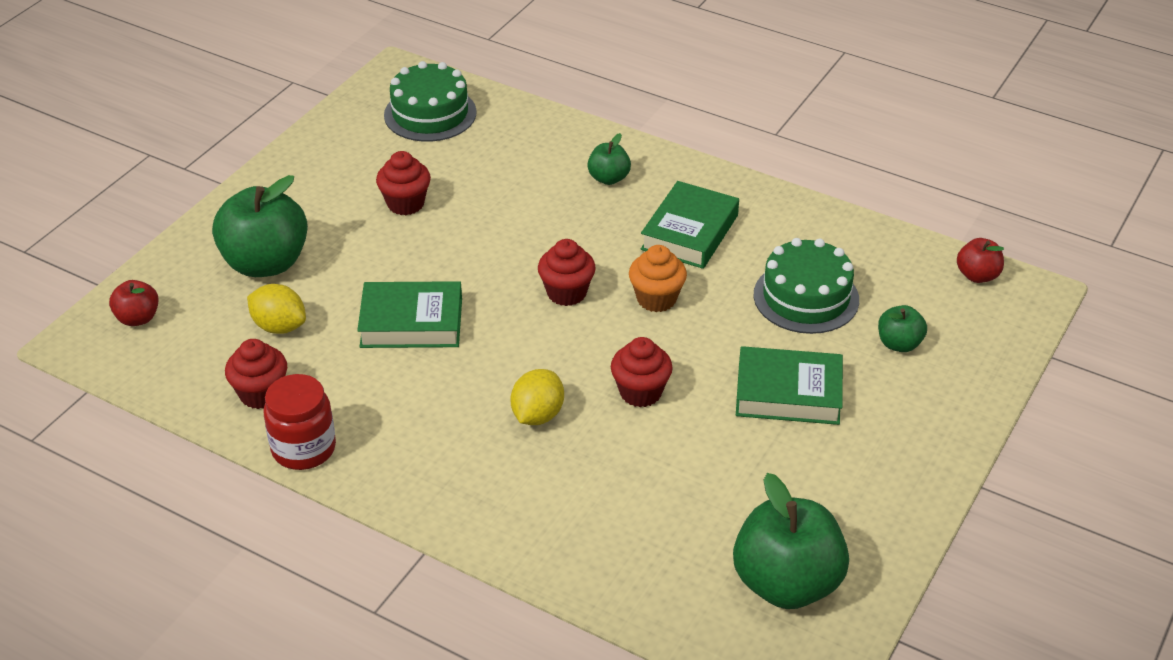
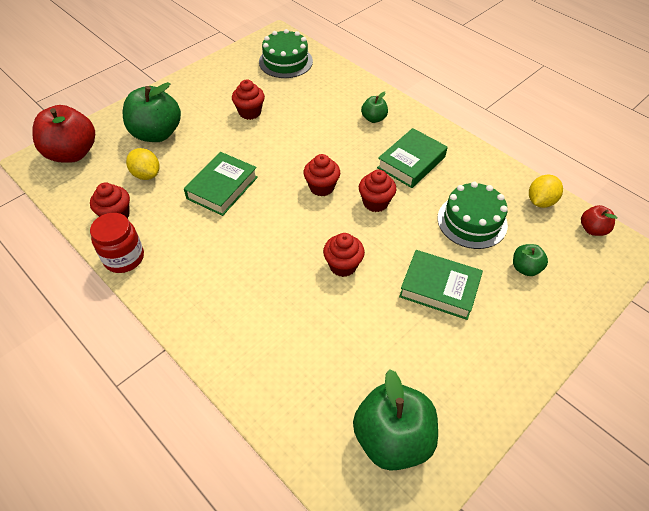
camera: 15 degrees right, 10 degrees up
(138, 318) = (72, 153): red apple -> red apple, size x2.02
(411, 322) = (222, 188): green book -> green book turned 75 degrees counterclockwise
(537, 415) = (272, 267): yellow lemon -> yellow lemon (540, 201)
(656, 299) = (375, 203): orange cupcake -> red cupcake

